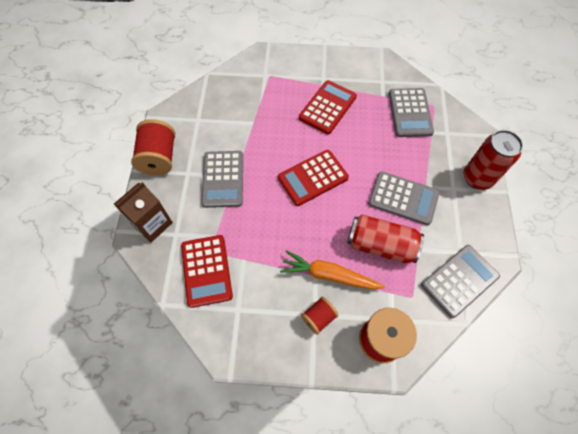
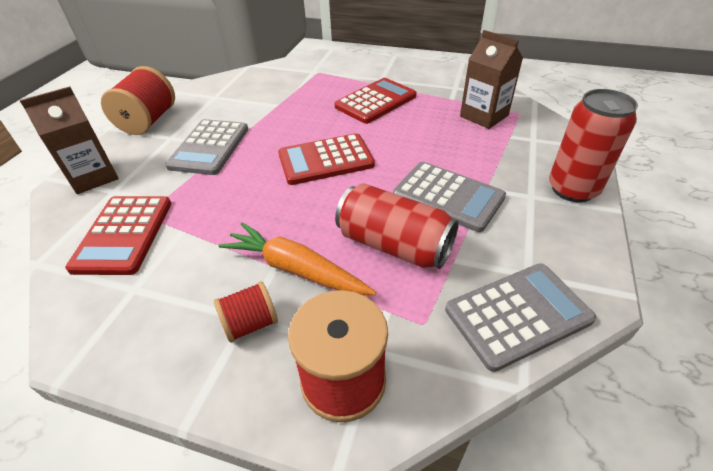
camera: 15 degrees right, 20 degrees down
(410, 113) = (484, 116): grey calculator -> brown carton

